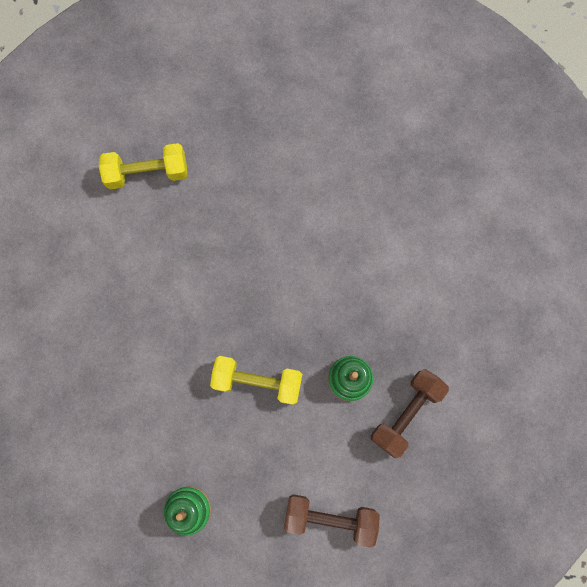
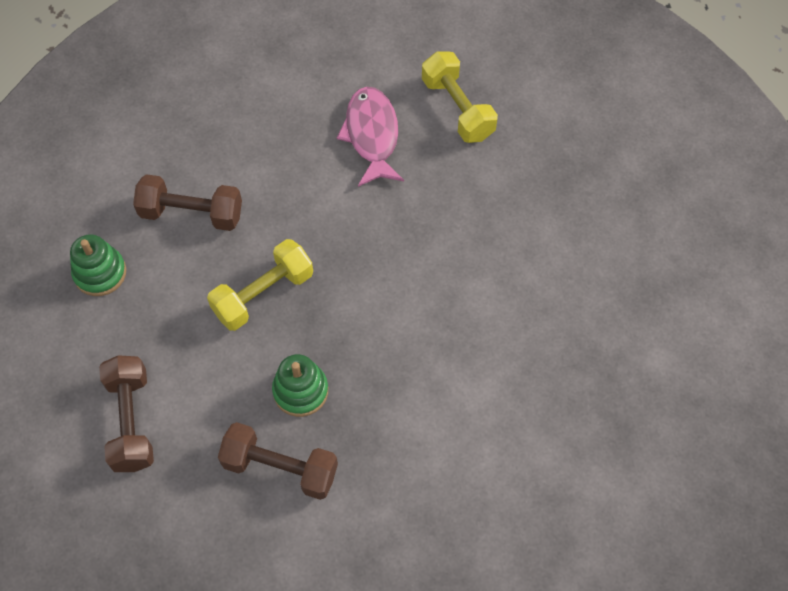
camera: 70 degrees right, 15 degrees down
(145, 248) = (372, 135): none -> pink fish
(161, 417) = (191, 213): none -> brown dumbbell
(257, 381) = (263, 294): yellow dumbbell -> yellow dumbbell turned 60 degrees clockwise

